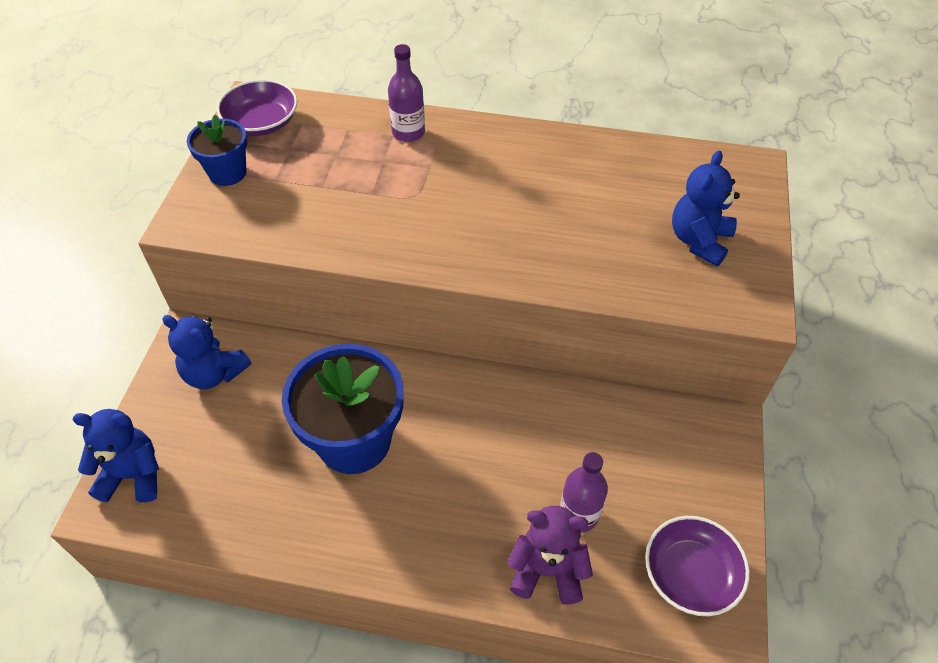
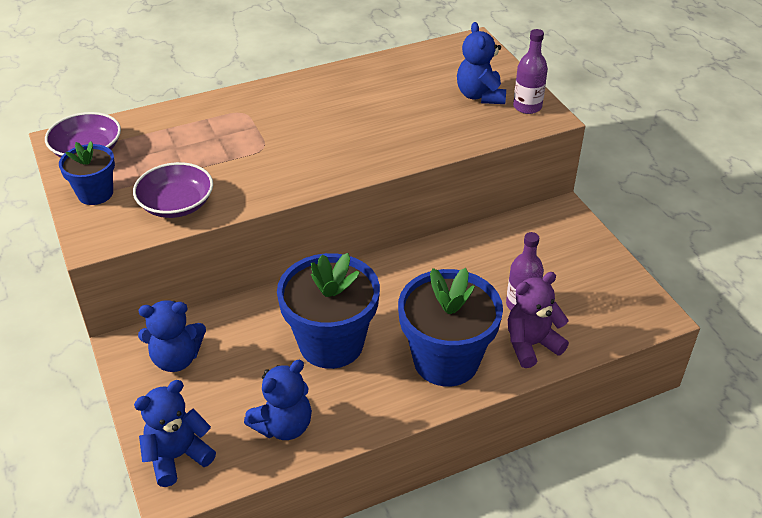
camera: 35 degrees left, 10 degrees down
(239, 503) = (283, 426): none -> blue teddy bear
(408, 132) = (217, 112): purple bottle -> purple bottle (527, 107)
(444, 531) = (446, 360): none -> blue flower pot
(690, 574) = (614, 300): purple bowl -> purple bowl (176, 204)

